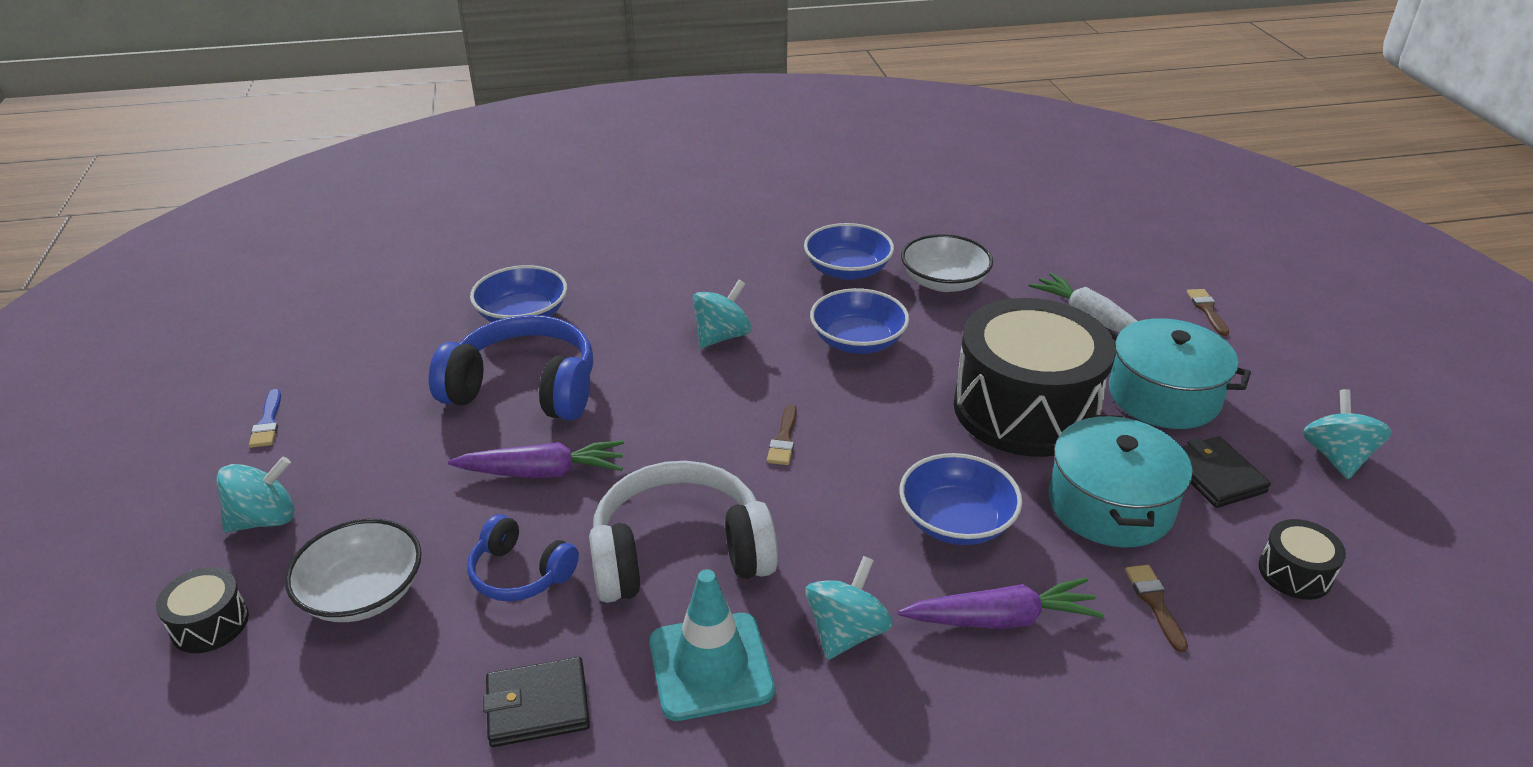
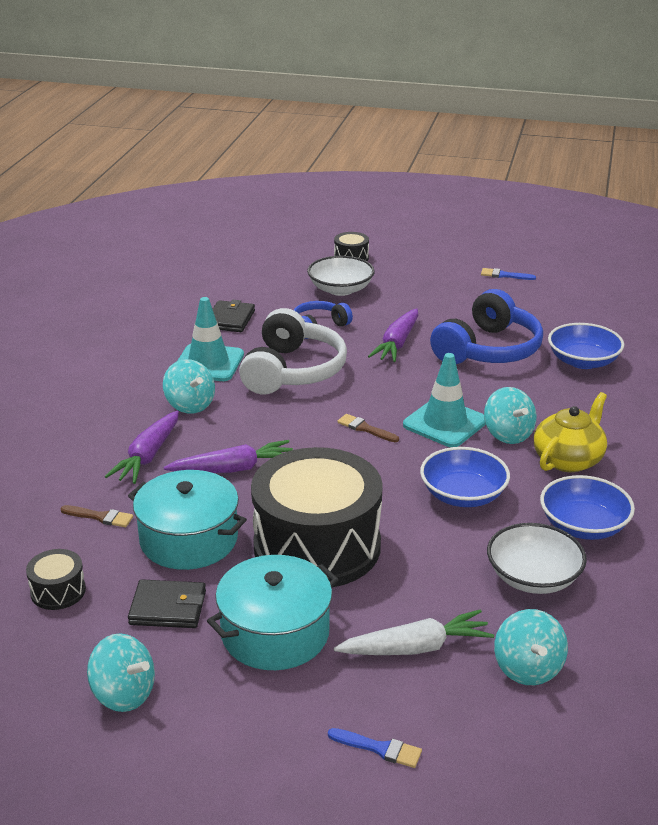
camera: 115 degrees right, 5 degrees down
(264, 519) = (417, 271): turquoise spinning top -> turquoise spinning top (528, 668)
(728, 383) = (445, 423): none -> turquoise traffic cone
(744, 293) = (568, 459): none -> yellow teapot
(956, 521) = (233, 469): blue bowl -> purple carrot
(1207, 310) = (379, 748): brown brush -> blue brush

